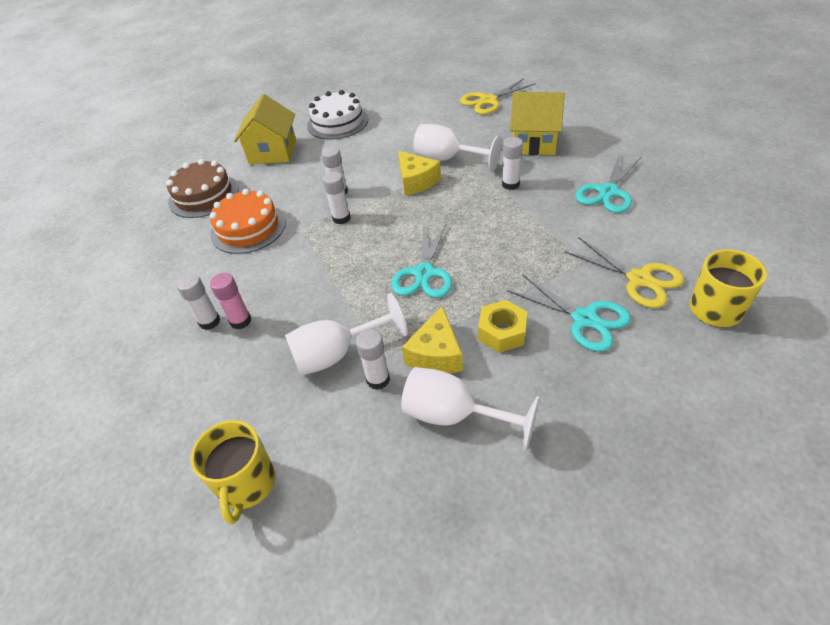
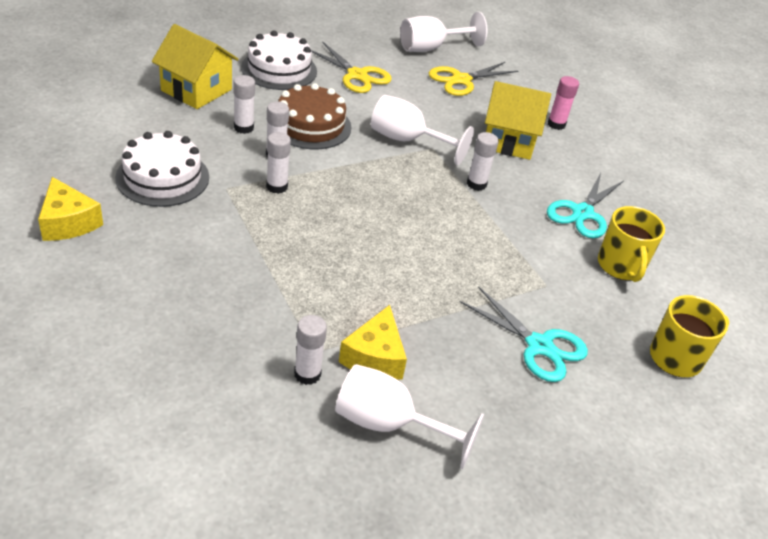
camera: 10 degrees left, 5 degrees down
(204, 195) = (107, 127): brown cake -> brown cake (310, 125)
(209, 321) = (112, 279): white glue stick -> white glue stick (243, 128)
(240, 321) = (150, 284): pink glue stick -> pink glue stick (556, 124)
(247, 484) = (152, 463): yellow mug -> yellow mug (621, 266)
(248, 228) = (162, 177): orange cake -> white cake
(272, 152) = (196, 90): yellow house -> yellow house turned 60 degrees counterclockwise
(337, 354) = (263, 339): white goblet -> white goblet (431, 48)
(416, 181) = (368, 159): yellow cheese -> yellow cheese (68, 222)
(424, 273) = (369, 267): turquoise scissors -> none
(502, 332) = (449, 345): yellow nut -> none
(639, 279) = (602, 313): yellow scissors -> yellow scissors (357, 75)

